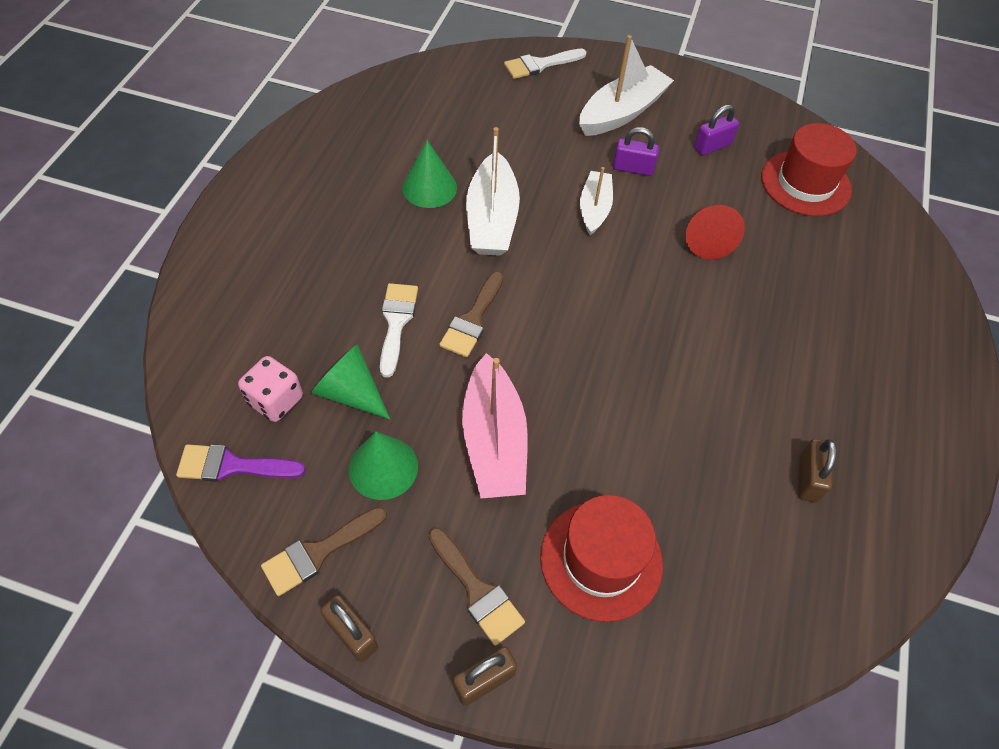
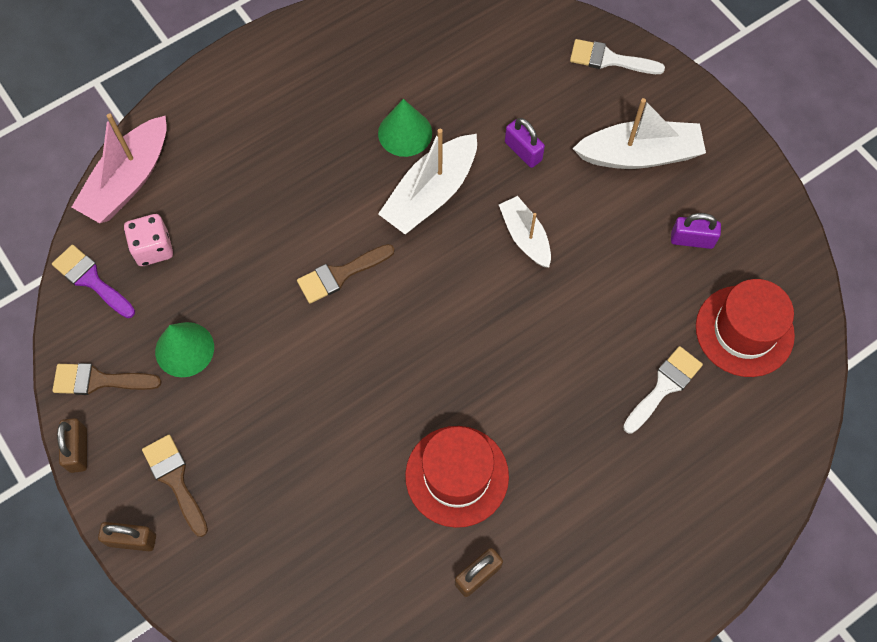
camera: 40 degrees right, 10 degrees up
(350, 392) = (207, 276): green cone -> none
(396, 322) = (283, 240): white brush -> white brush (664, 386)
(477, 590) = (175, 480): brown brush -> brown brush turned 150 degrees clockwise
(494, 441) = (274, 382): pink boat -> pink boat (128, 180)
(594, 208) = (525, 237): white boat -> white boat turned 75 degrees counterclockwise
(601, 560) = (272, 520): red hat -> red hat (457, 476)
(633, 168) = (595, 218): purple padlock -> purple padlock (523, 151)
(706, 239) = (595, 326): red cone -> none

